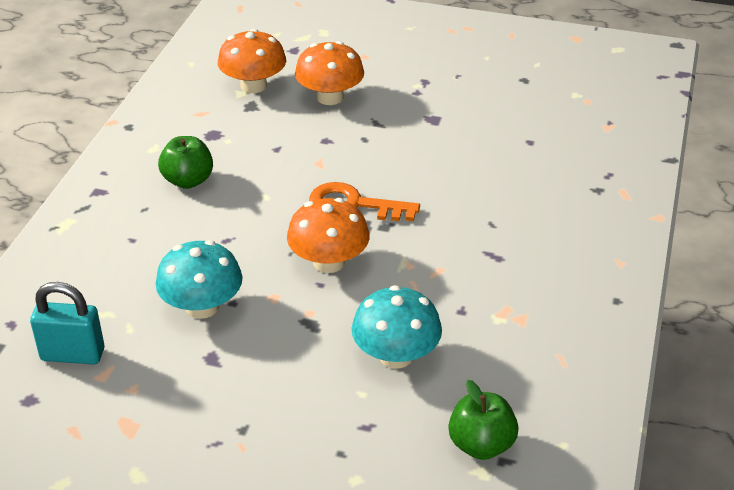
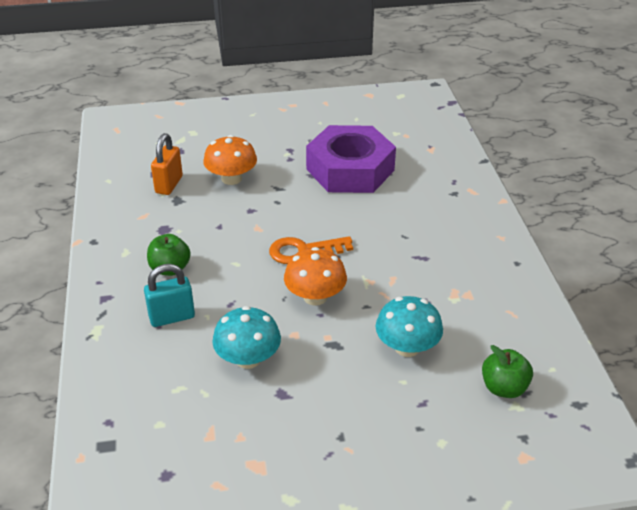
camera: 25 degrees left, 0 degrees up
(72, 354) = (175, 428): turquoise padlock -> turquoise padlock (172, 317)
(253, 85) = (169, 185): orange mushroom -> orange padlock
(482, 124) = (350, 169): none -> purple nut

